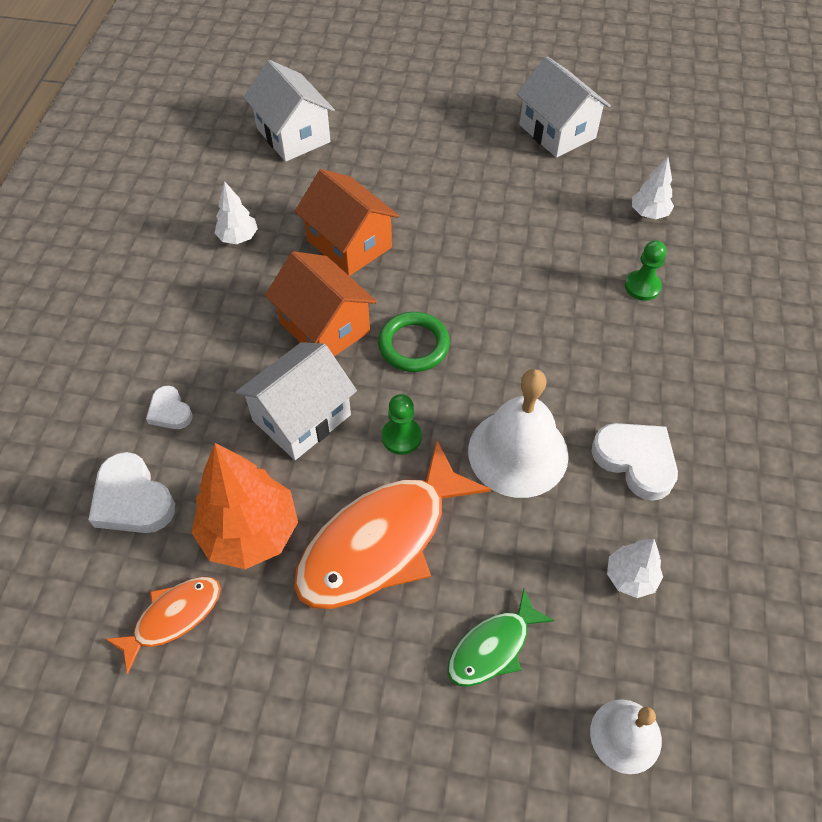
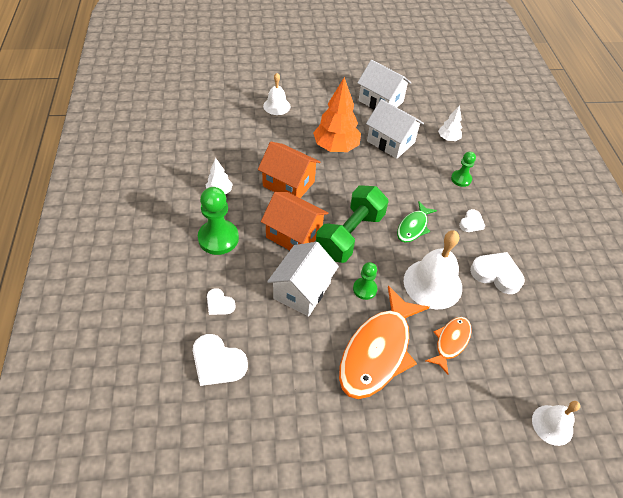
camera: 20 degrees left, 5 degrees down
(173, 617) = (272, 427): orange fish -> orange fish (450, 342)
(208, 310) = (218, 238): none -> green pawn
(250, 532) = (299, 365): orange tree -> orange tree (336, 147)
(293, 135) = (228, 126): white house -> white house (390, 142)
(381, 114) = (276, 106): none -> white bell
(413, 345) = (350, 235): green ring -> green dumbbell
(493, 647) = (464, 395): green fish -> green fish (413, 227)
(628, 365) = (471, 223): none -> white heart
(630, 577) = (519, 338): white tree -> none

